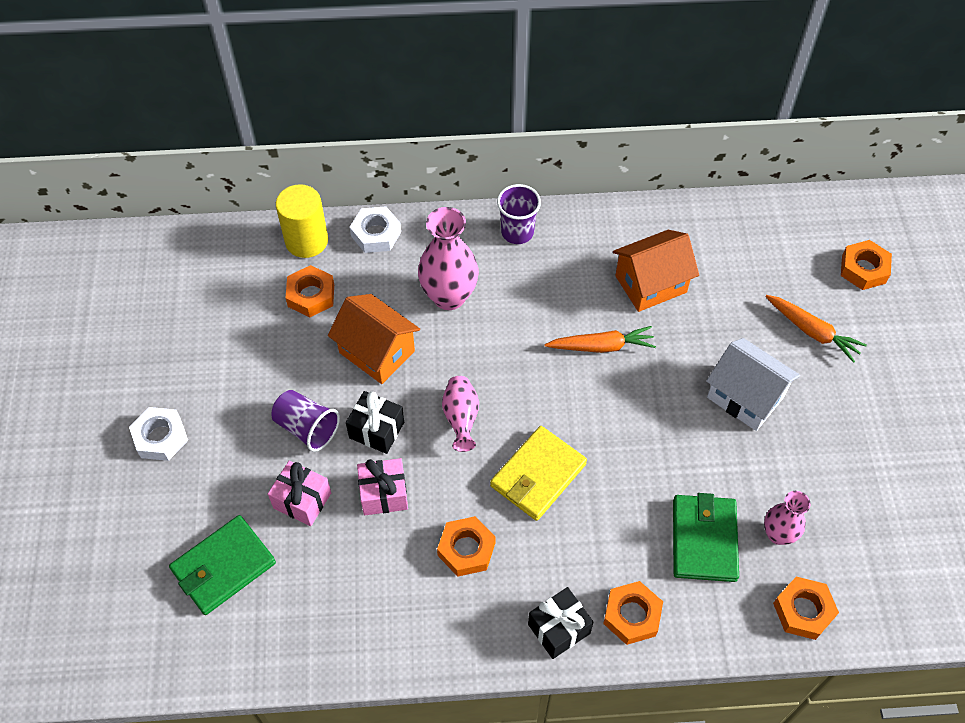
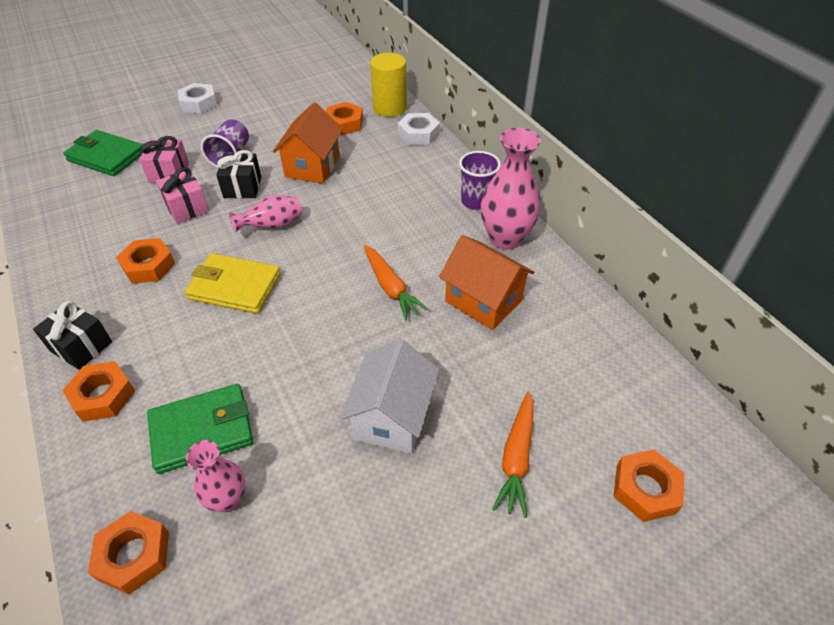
camera: 65 degrees right, 10 degrees down
(449, 296) = (385, 185): pink vase -> pink vase (505, 238)

